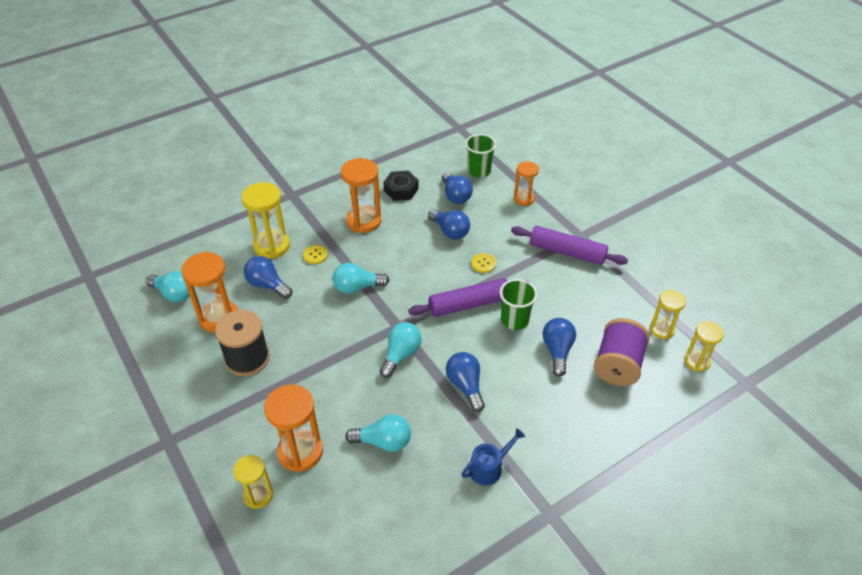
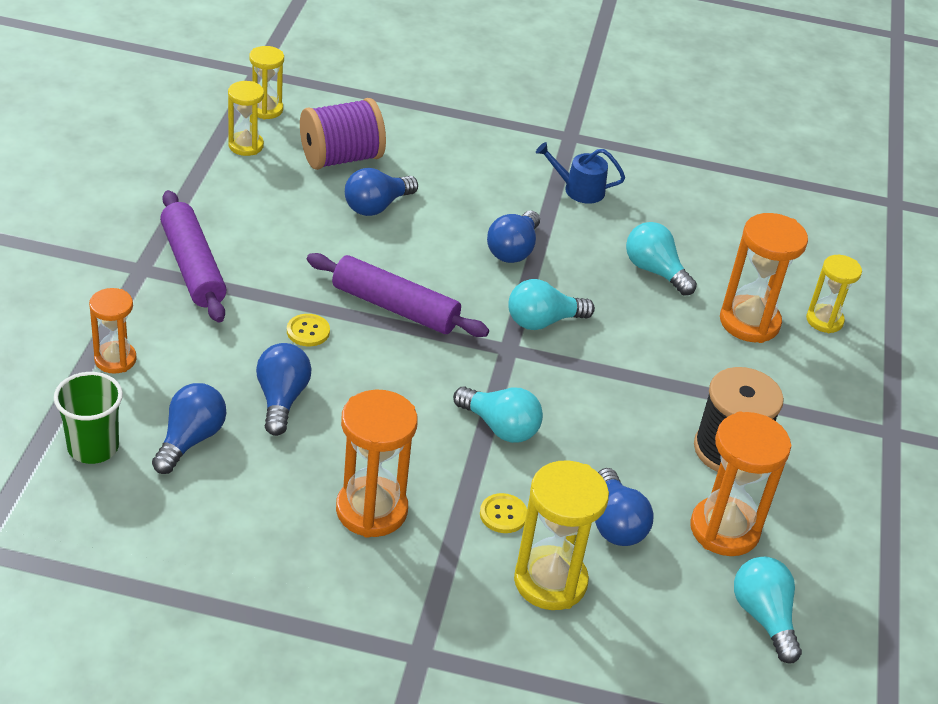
camera: 140 degrees left, 5 degrees down
(401, 190) = (247, 514): black nut -> none
(514, 320) = (372, 258): green cup -> none

